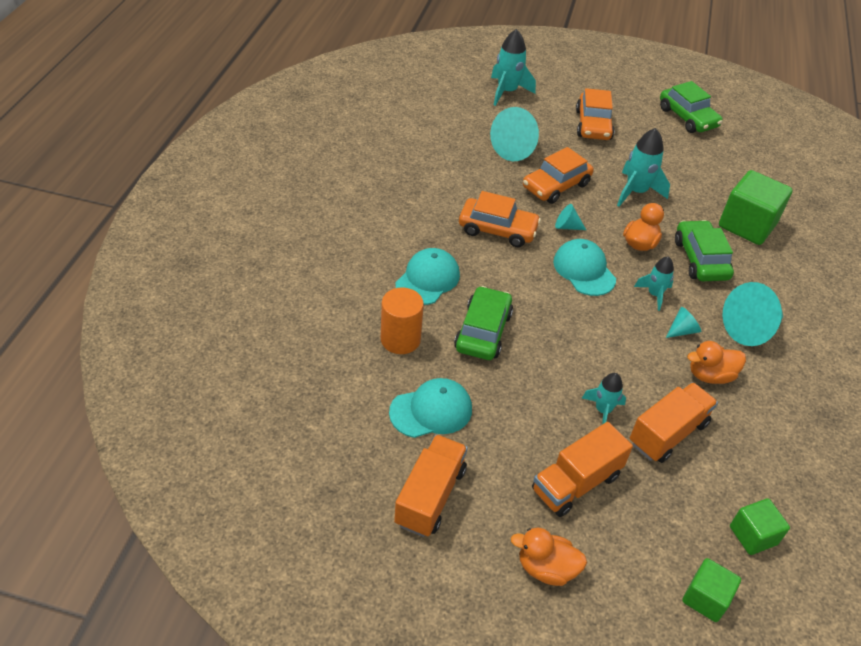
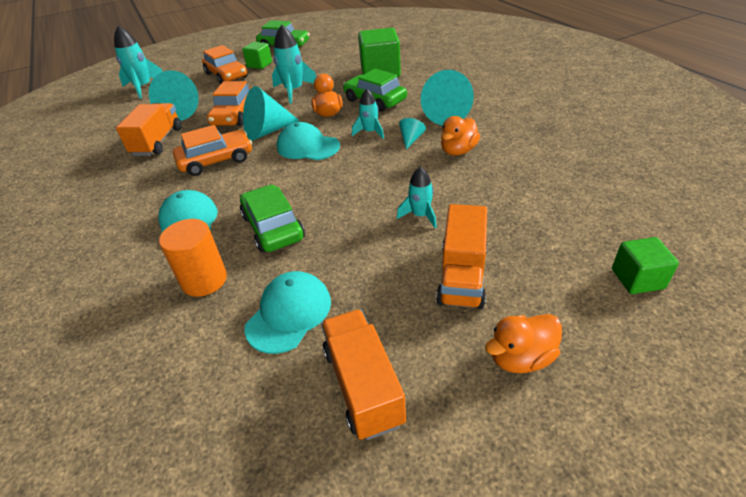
camera: 35 degrees left, 5 degrees down
(566, 226) = (267, 131): turquoise cone -> turquoise cone, size x2.00
(668, 433) = (477, 198): orange truck -> orange truck (157, 142)
(753, 535) = (603, 217): green cube -> green cube (259, 65)

